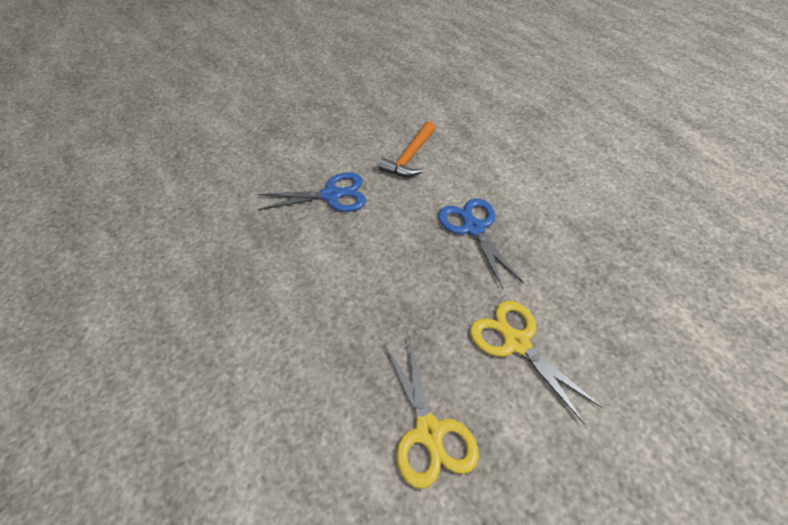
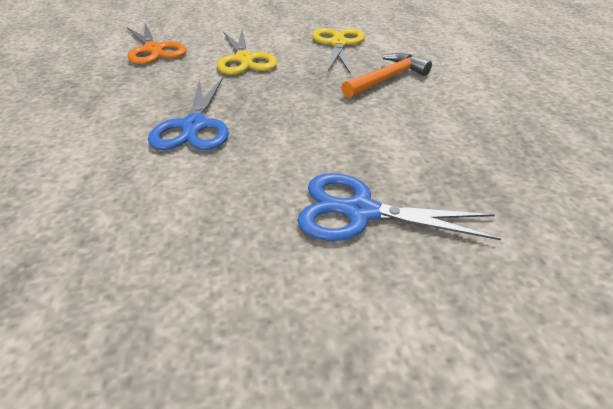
camera: 160 degrees left, 10 degrees down
(410, 157) = (182, 246): orange hammer -> orange hammer (387, 79)
(634, 330) = (154, 50): none -> orange scissors

